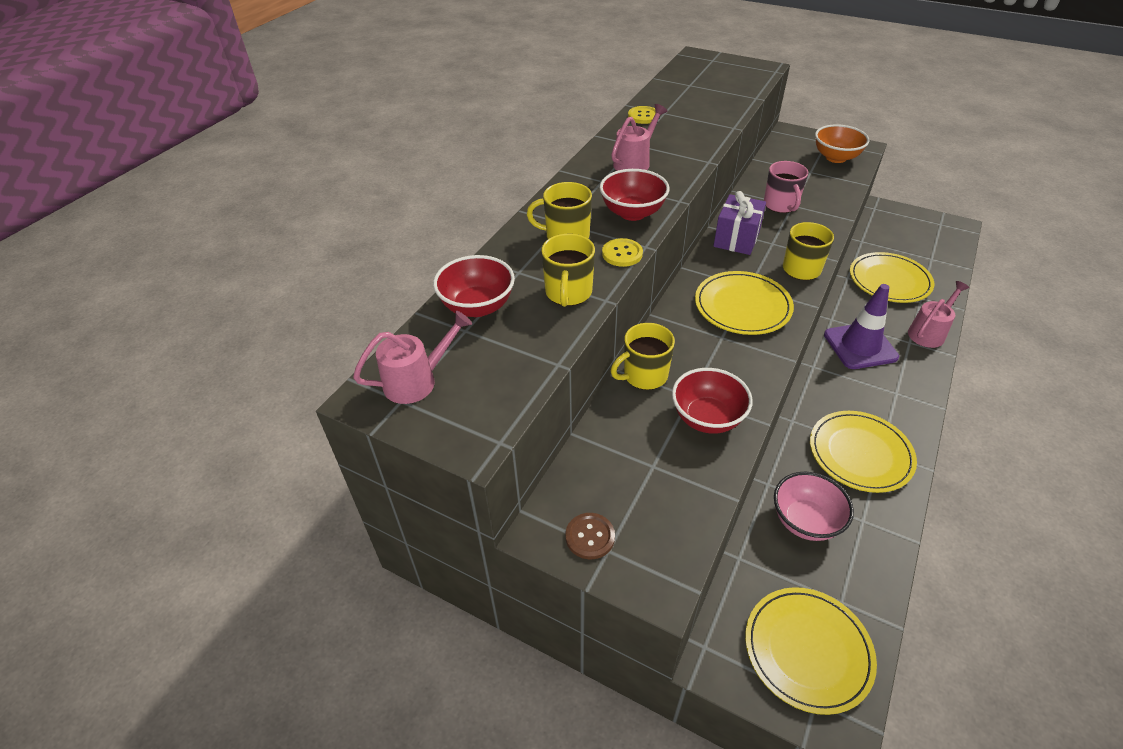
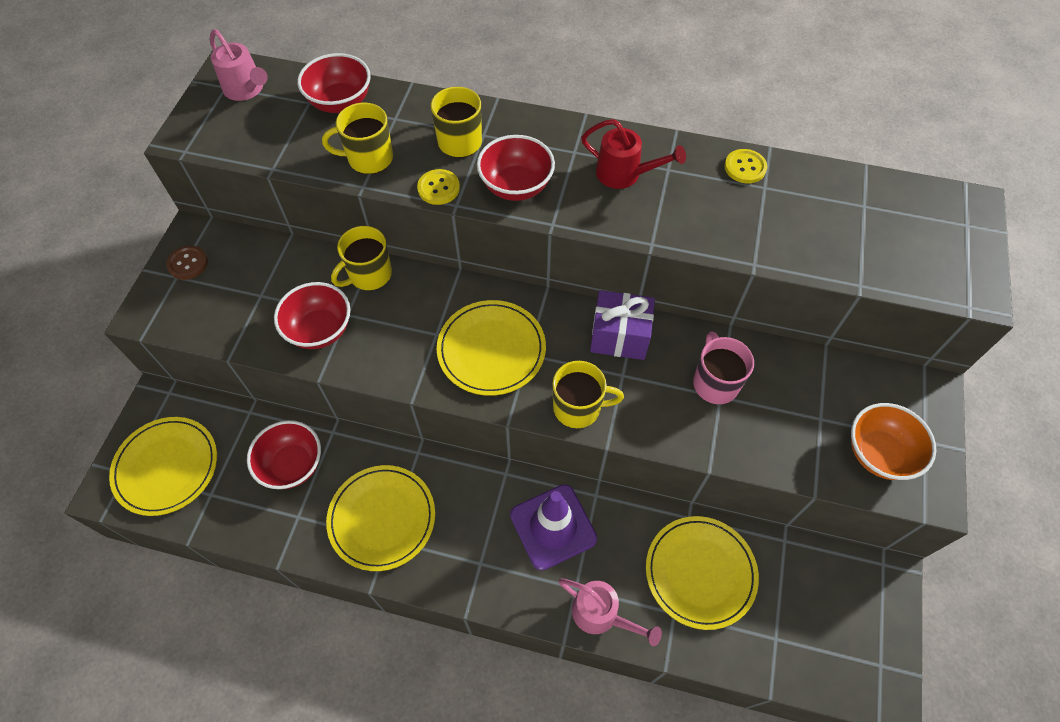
camera: 75 degrees right, 15 degrees up
(635, 162) = (625, 174): pink watering can -> red watering can
(644, 375) = (369, 275): yellow mug -> yellow mug turned 90 degrees counterclockwise
(781, 205) = (715, 382): pink mug -> pink mug turned 105 degrees clockwise
(805, 521) = (292, 465): pink bowl -> red bowl

